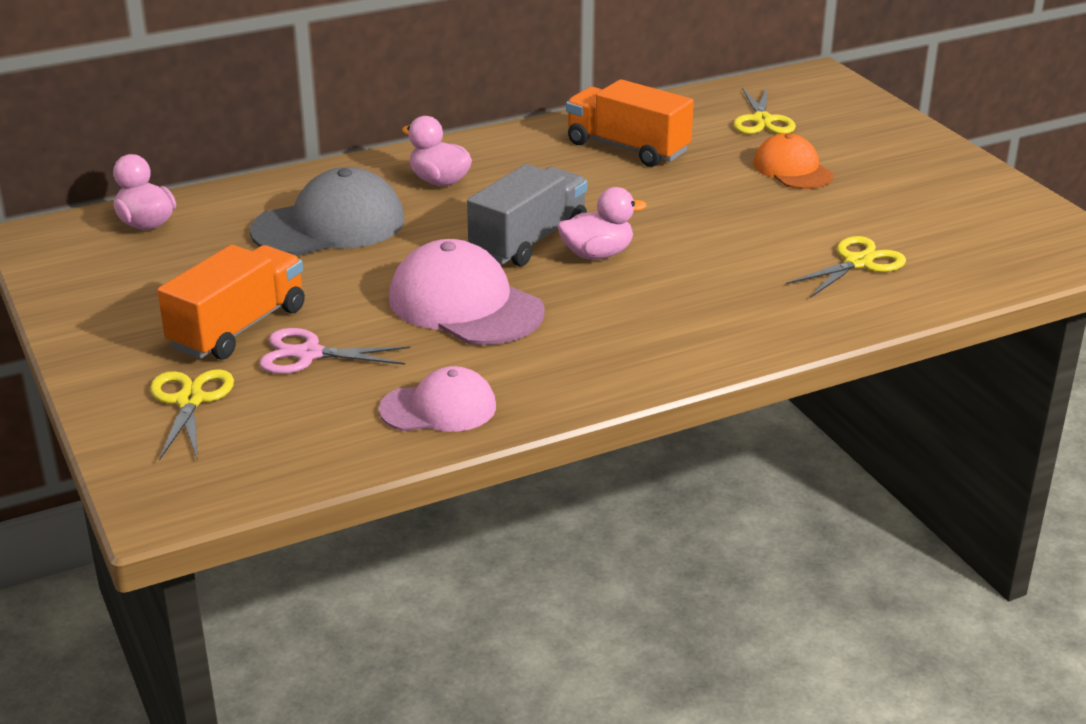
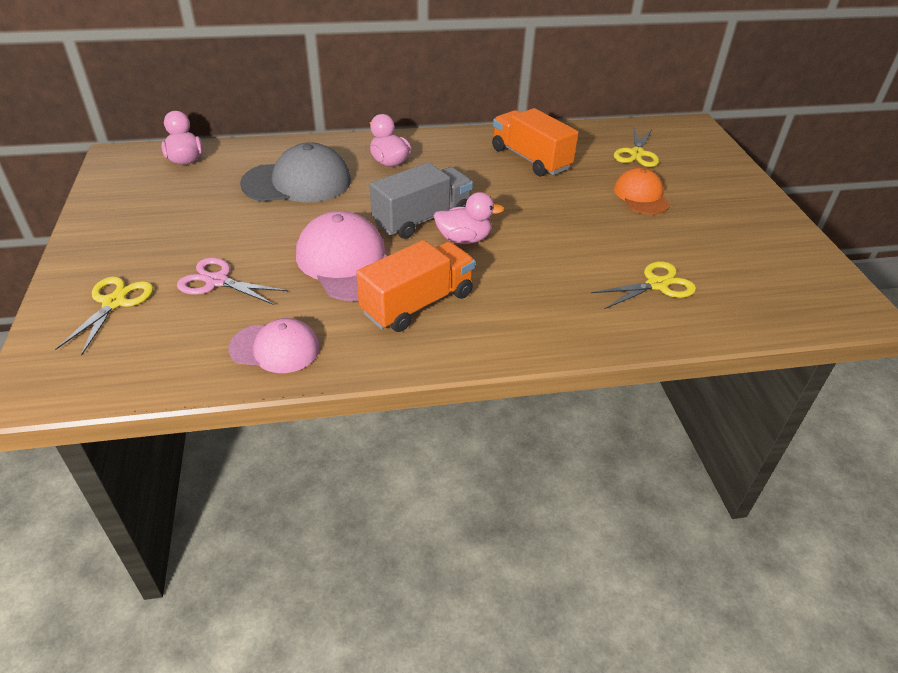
camera: 15 degrees right, 10 degrees up
(238, 328) = (186, 250): orange truck -> orange truck (418, 303)

